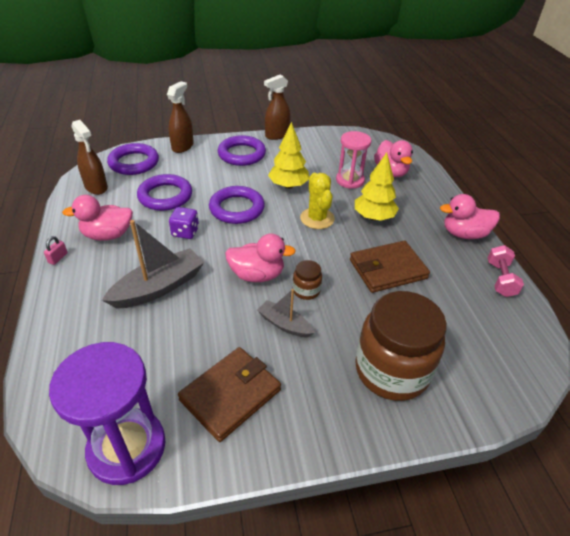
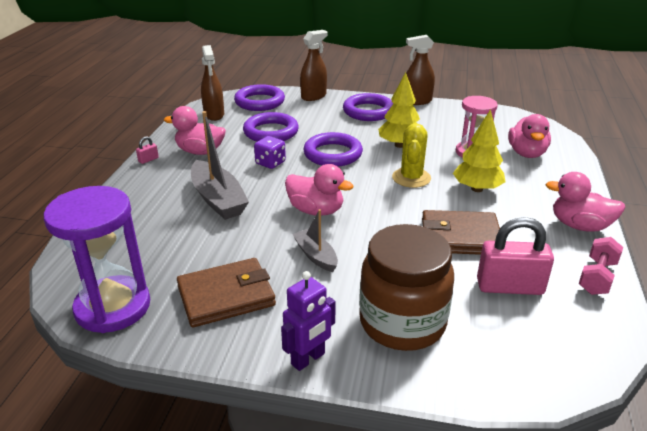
camera: 25 degrees right, 10 degrees down
(159, 287) = (218, 199): grey boat -> grey boat turned 75 degrees clockwise
(306, 290) = (357, 234): brown jar -> none
(340, 436) = (308, 359): none -> purple robot
(448, 308) = (509, 287): none -> pink padlock

